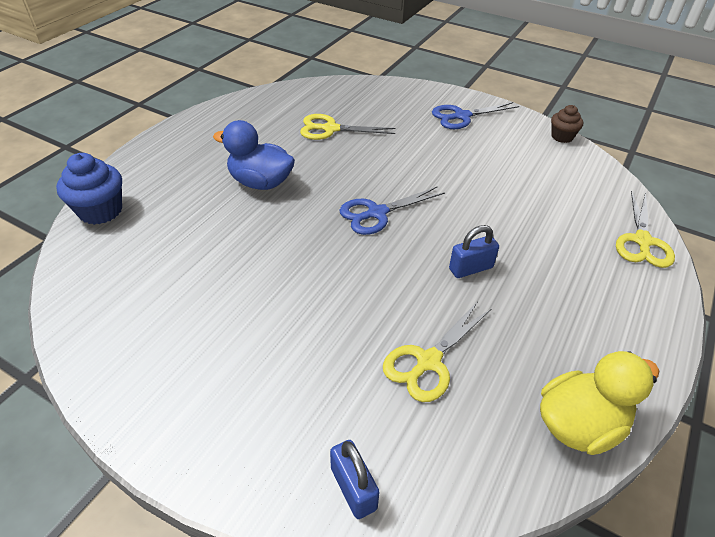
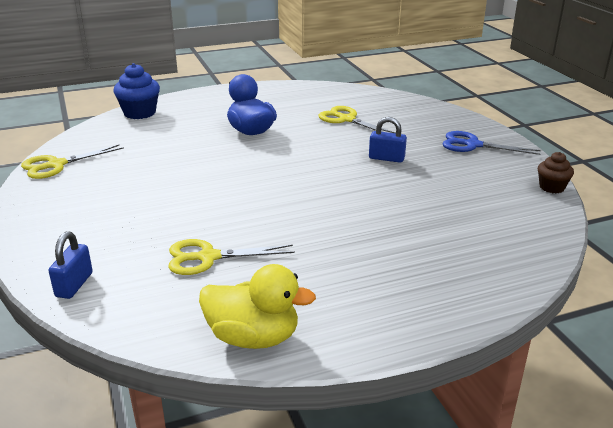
camera: 40 degrees right, 15 degrees down
(376, 213) = (302, 174): blue scissors -> none
(471, 268) = (320, 228): blue padlock -> blue padlock (386, 158)
(642, 241) = (505, 277): yellow scissors -> yellow scissors (56, 165)

